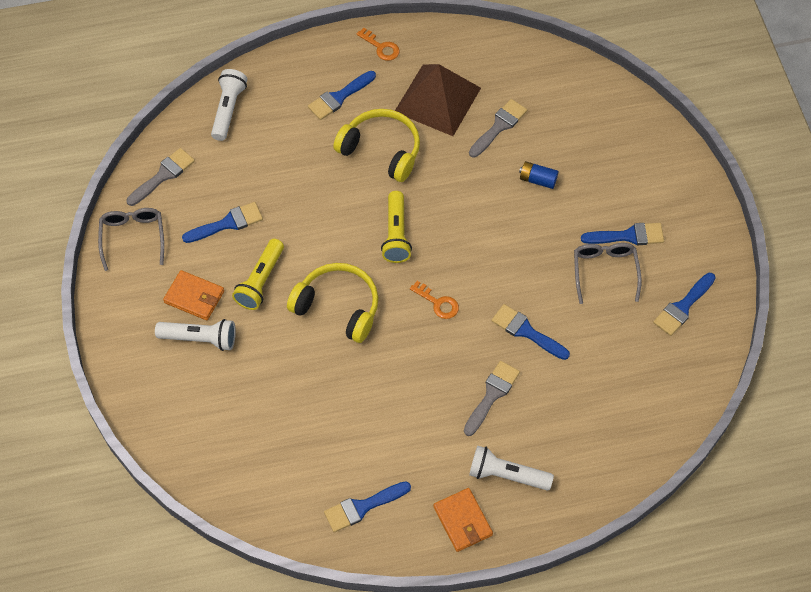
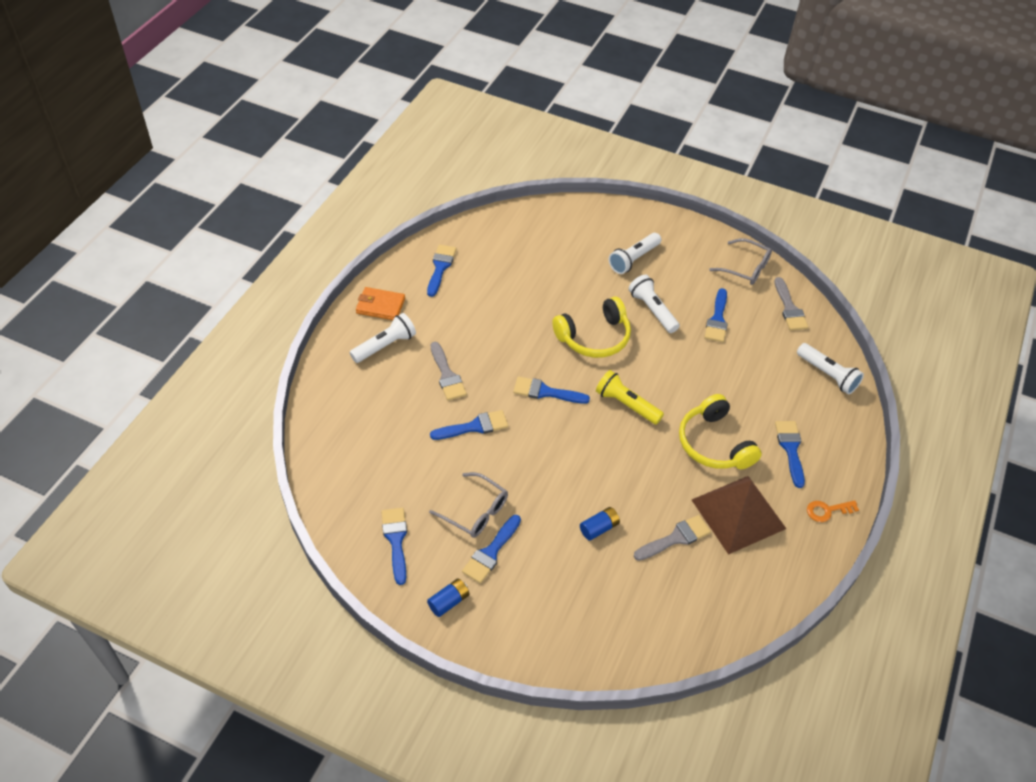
camera: 125 degrees right, 10 degrees down
(194, 297) = (669, 273): orange wallet -> none
(260, 281) = (652, 310): yellow flashlight -> white flashlight
(381, 150) = (714, 444): yellow headphones -> yellow headphones turned 90 degrees clockwise
(438, 303) = (546, 392): orange key -> blue brush
(499, 127) = (675, 538): grey brush -> grey brush turned 105 degrees counterclockwise
(693, 234) = (448, 602): none -> blue battery

